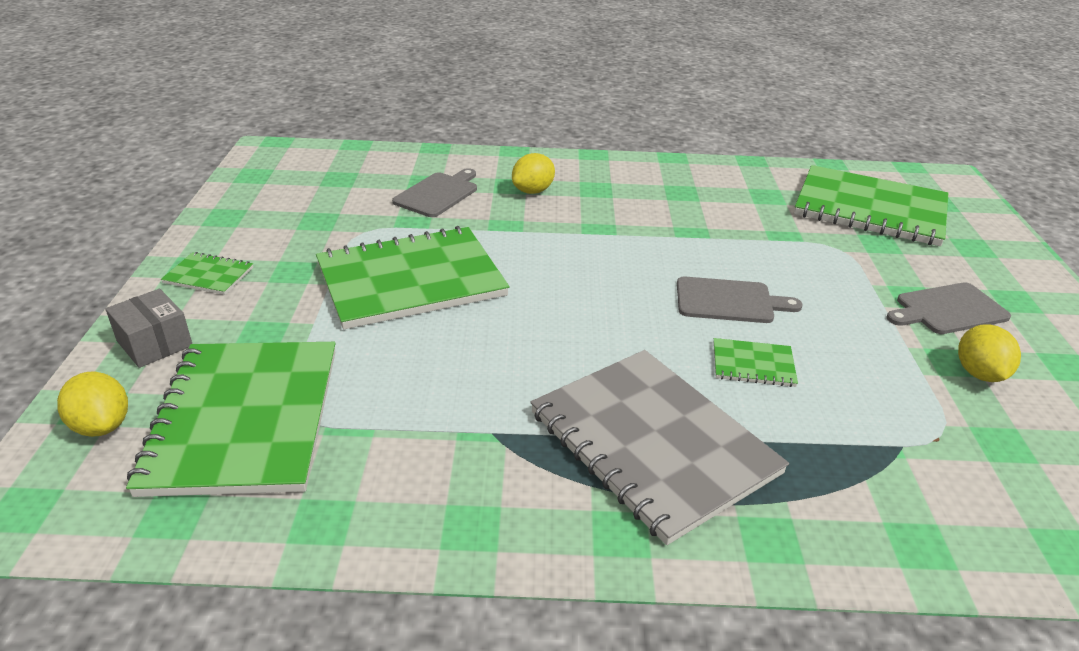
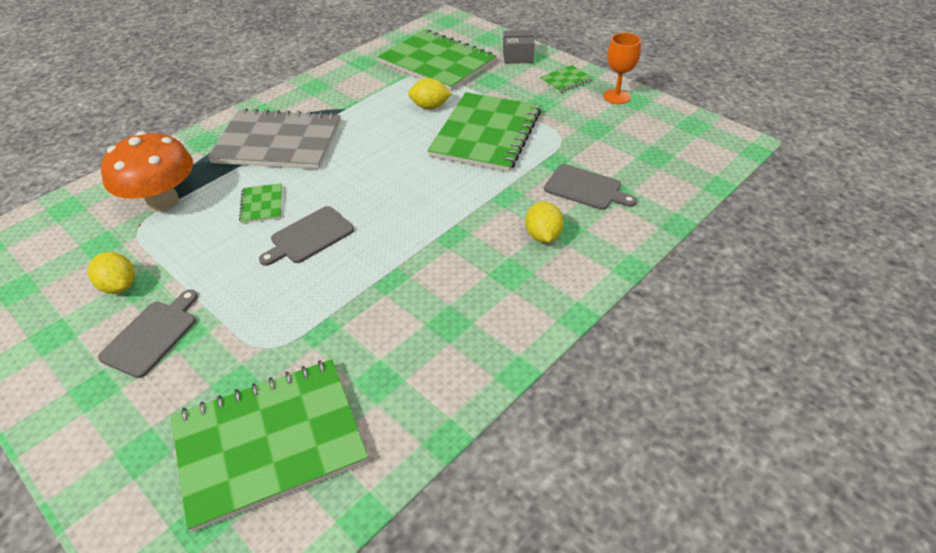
camera: 135 degrees right, 10 degrees up
(102, 426) = (473, 38): yellow lemon -> yellow lemon (430, 107)
(225, 229) = (616, 97): none -> orange goblet
(438, 194) = (585, 188): grey cutting board -> grey cutting board turned 45 degrees counterclockwise
(753, 364) = (262, 204): green notebook -> green notebook turned 60 degrees counterclockwise
(890, 455) = (163, 201): none -> orange mushroom

